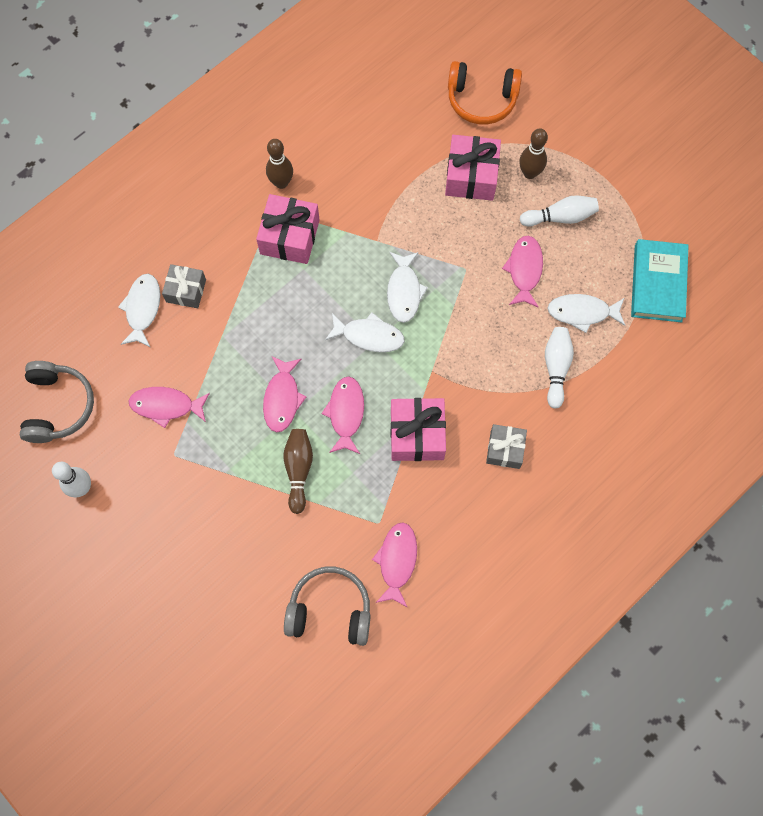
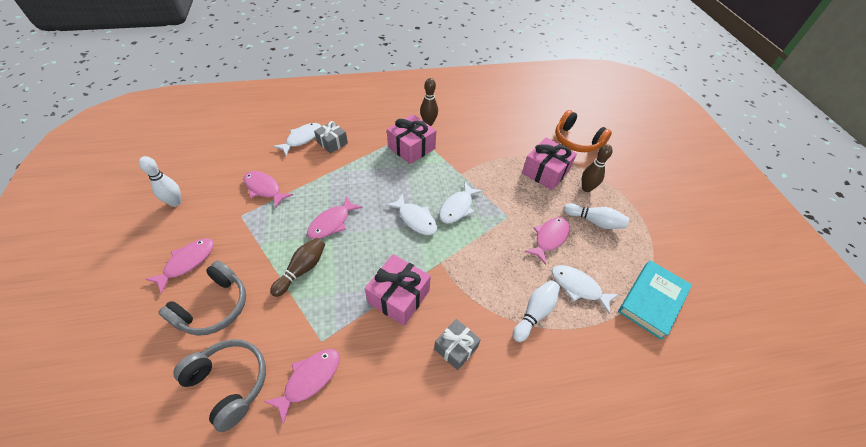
camera: 30 degrees right, 20 degrees down
(58, 406) = (212, 157): grey headphones -> grey headphones (214, 307)
(346, 413) = (363, 254): pink fish -> pink fish (187, 262)

